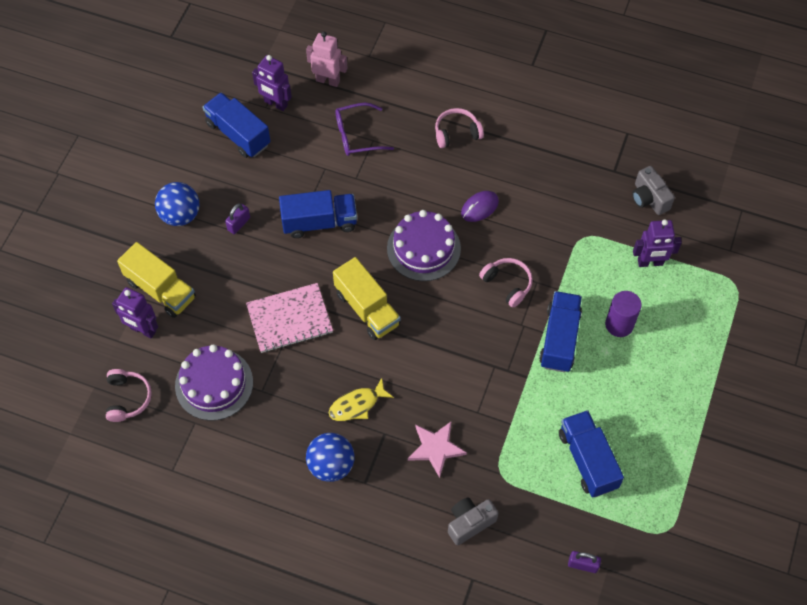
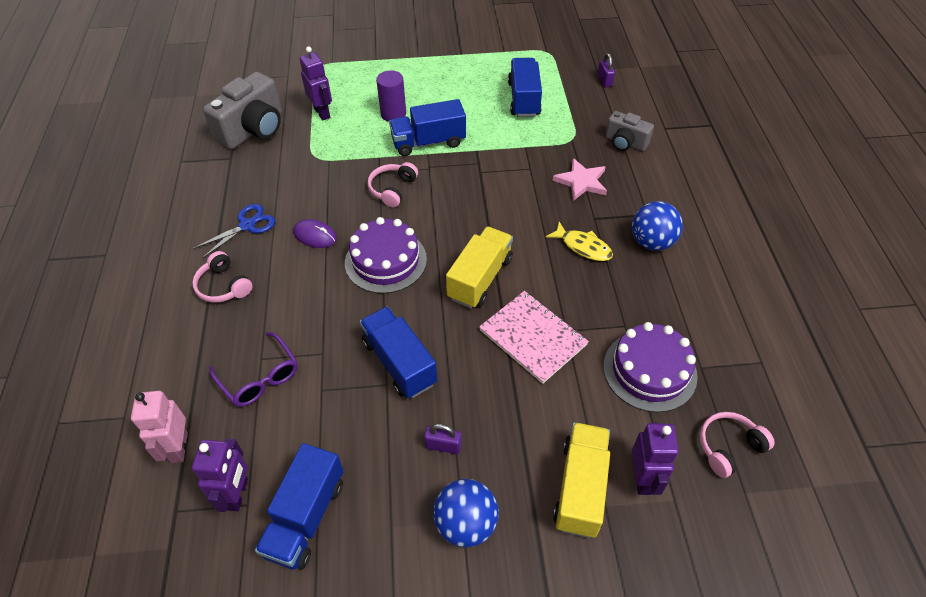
camera: 115 degrees left, 10 degrees down
(517, 163) = (247, 225): none -> blue scissors
(587, 460) = (524, 99): blue truck -> blue truck turned 135 degrees clockwise
(649, 198) = (254, 130): grey camera -> grey camera, size x1.73

